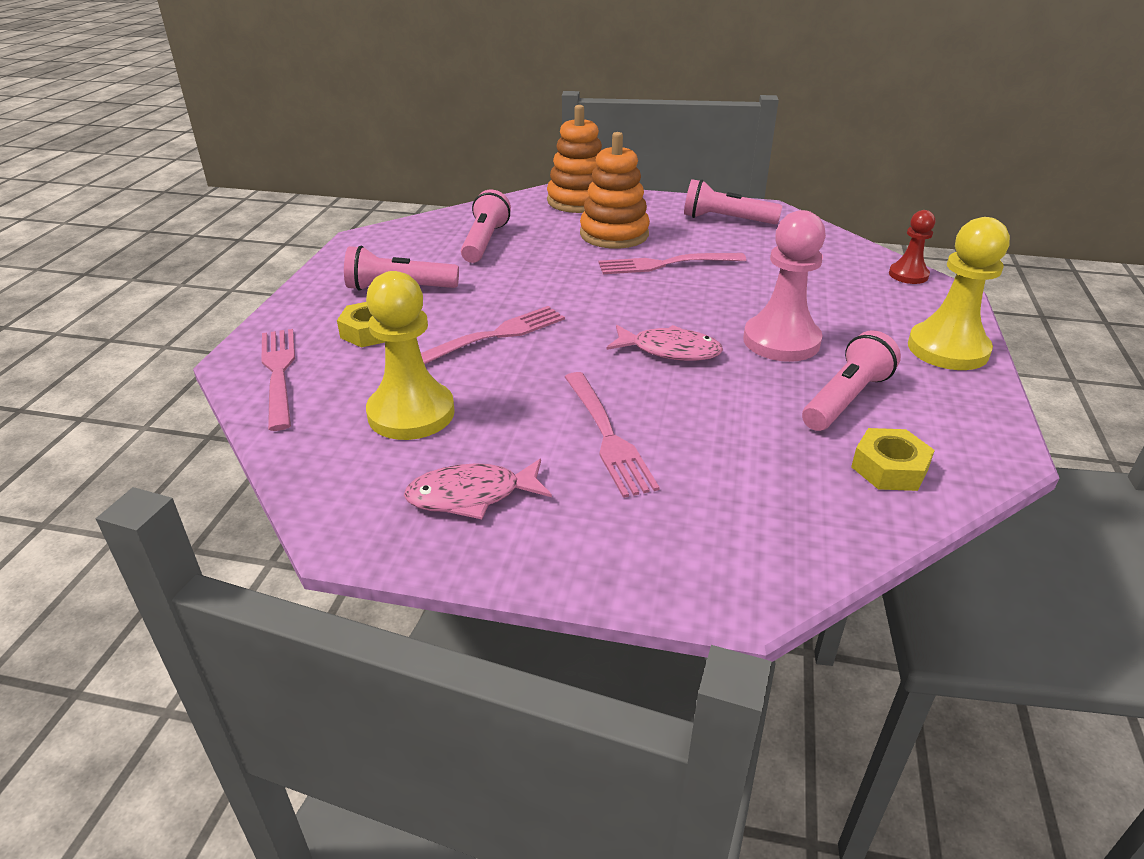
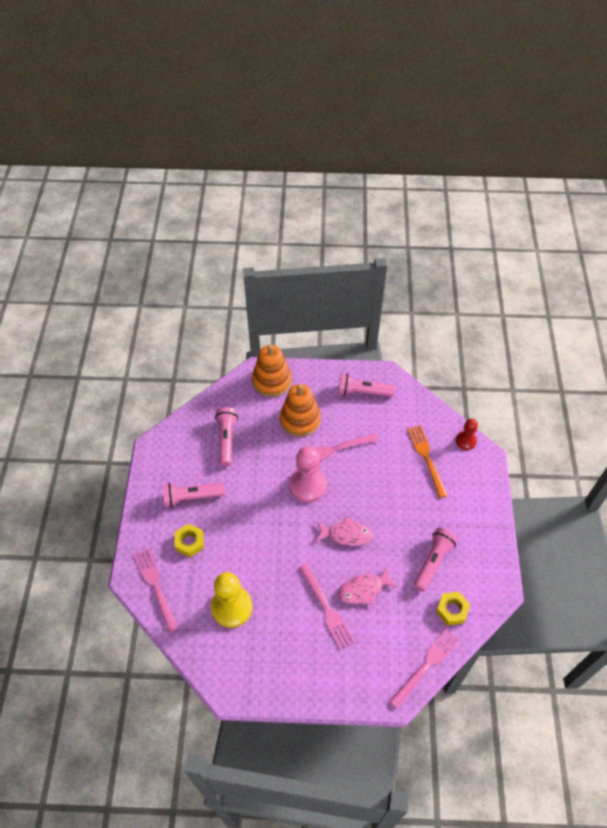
camera: 10 degrees left, 20 degrees up
(472, 496) = (275, 660): pink fish -> pink fish (363, 589)
(494, 336) = (255, 536): pink fork -> pink fork (426, 665)
(781, 341) = (401, 517): pink pawn -> pink pawn (307, 485)
(834, 285) = (426, 458): none -> orange fork
(947, 349) = (482, 511): yellow pawn -> none

